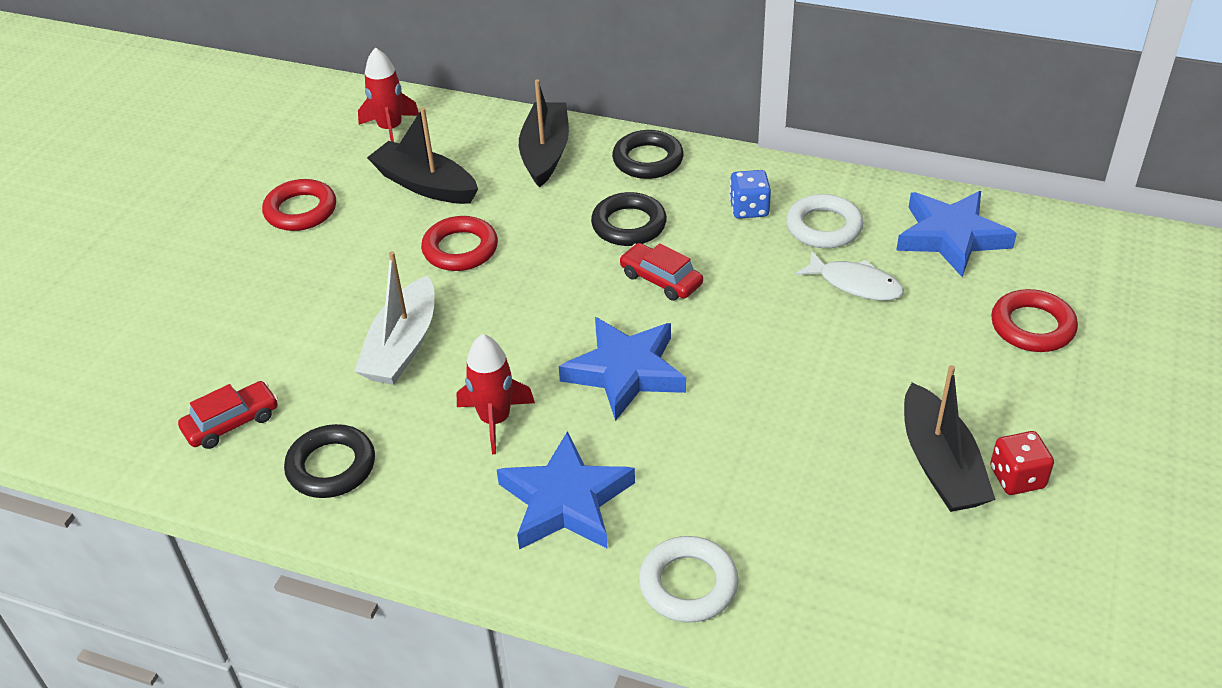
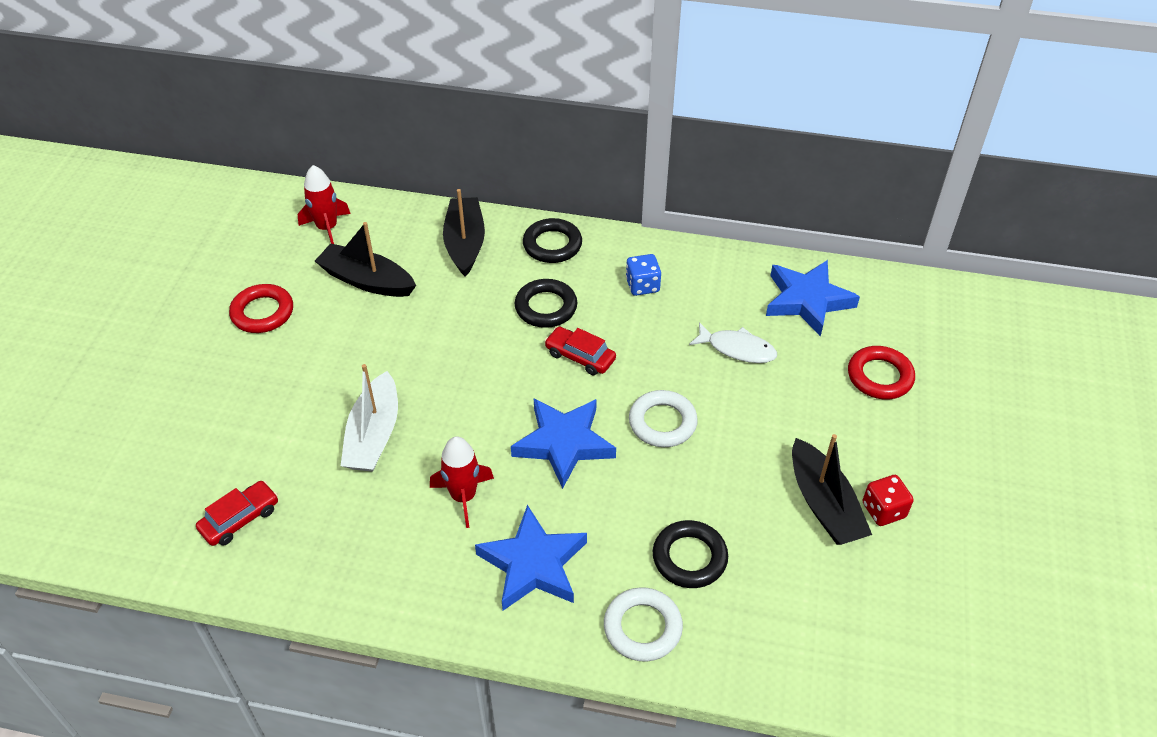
camera: 10 degrees left, 5 degrees up
(331, 466) = (333, 551): black ring -> black ring (689, 558)
(460, 249) = (407, 340): red ring -> none
(824, 227) = (705, 298): white ring -> white ring (662, 422)

